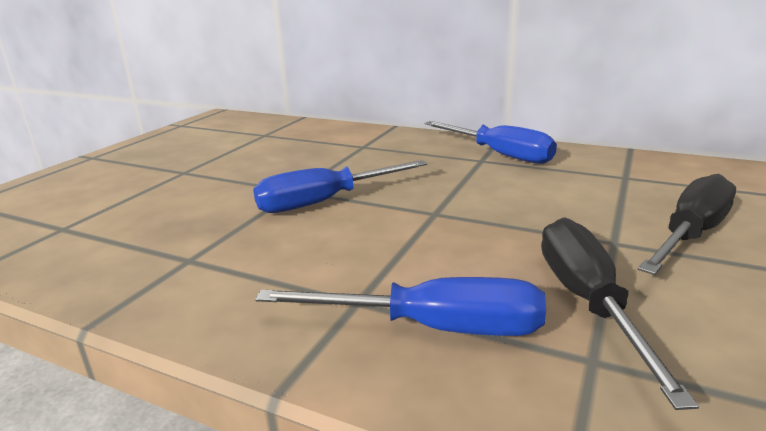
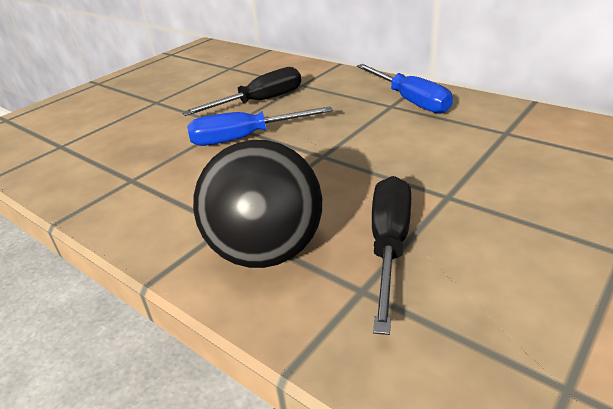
camera: 15 degrees right, 10 degrees up
(433, 327) = (266, 252): blue screwdriver -> black ball
(690, 235) = (517, 196): black screwdriver -> black screwdriver (259, 102)

